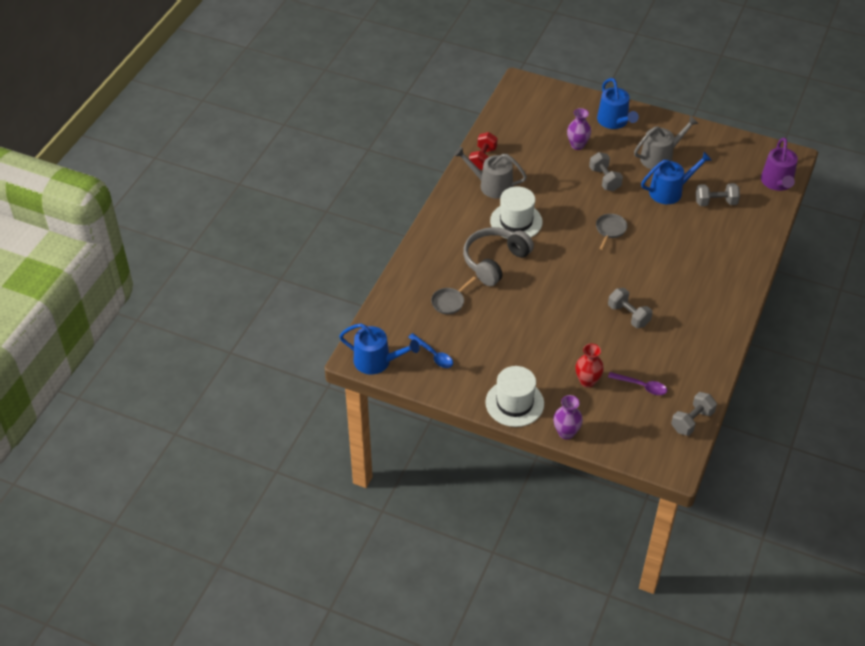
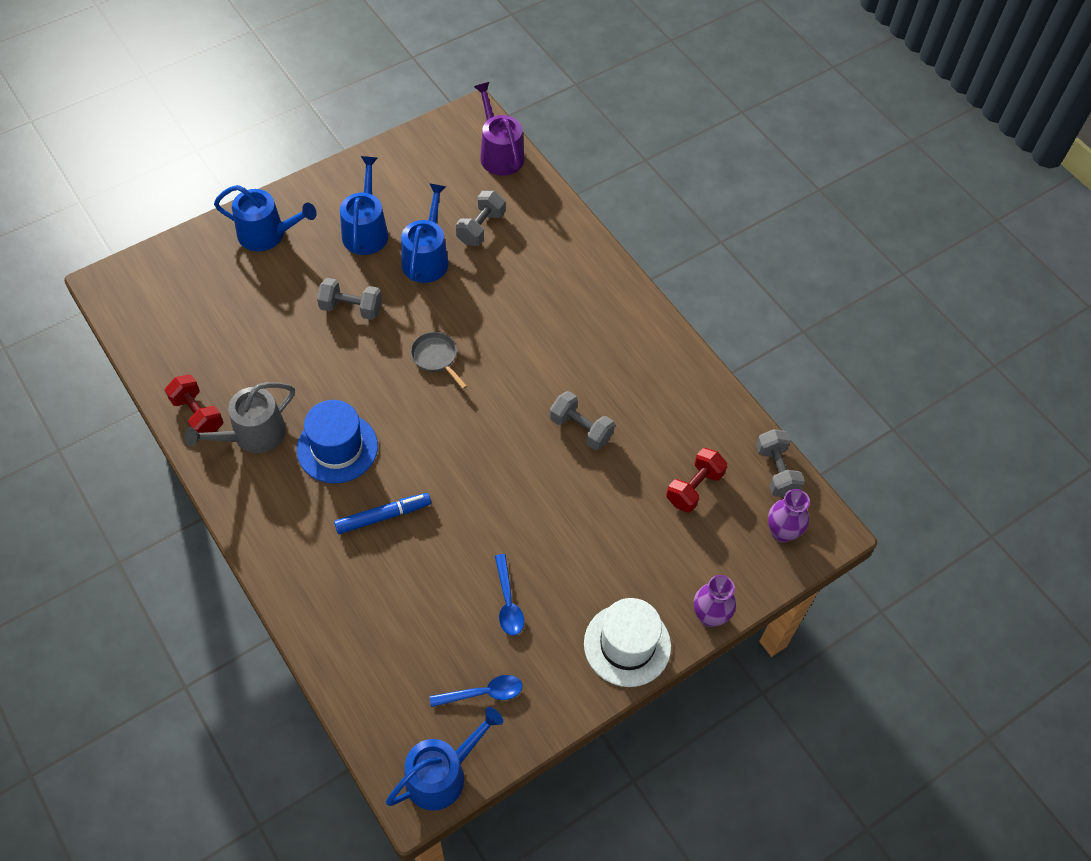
camera: 60 degrees left, 10 degrees up
(449, 302) = (409, 615): grey pan -> none
(493, 338) = (508, 602): none -> blue spoon
(494, 261) = (383, 516): grey headphones -> blue marker
(516, 221) = (337, 448): white hat -> blue hat
(577, 145) = (270, 297): purple vase -> purple vase (782, 532)
(587, 381) = (648, 540): red vase -> none
(628, 315) = (581, 429): grey dumbbell -> grey dumbbell turned 45 degrees clockwise
(641, 386) = (694, 488): purple spoon -> red dumbbell
(660, 157) = (366, 231): grey watering can -> blue watering can
(777, 182) = (499, 154): purple watering can -> purple watering can turned 150 degrees counterclockwise

